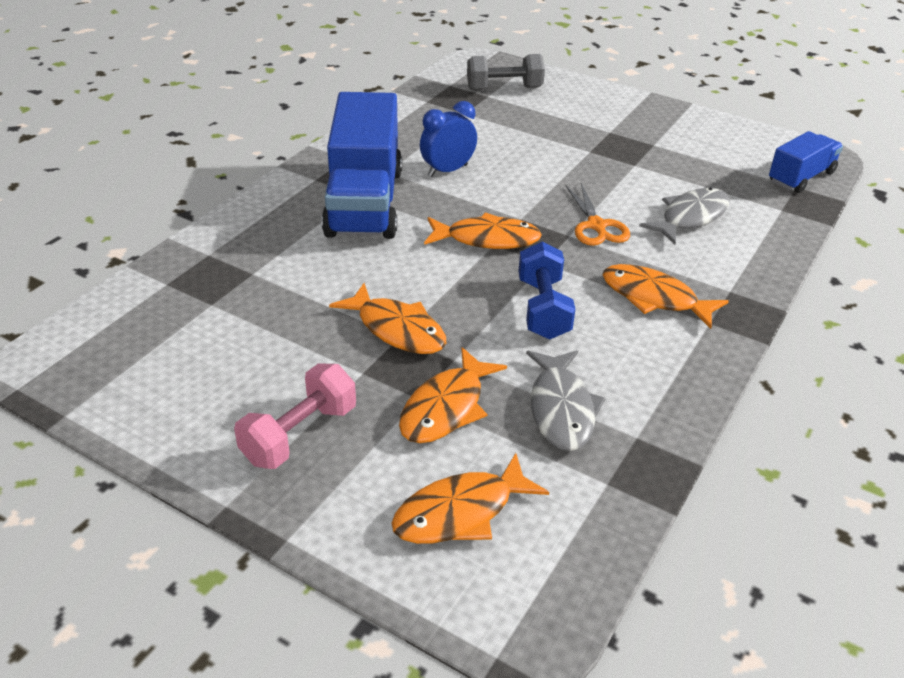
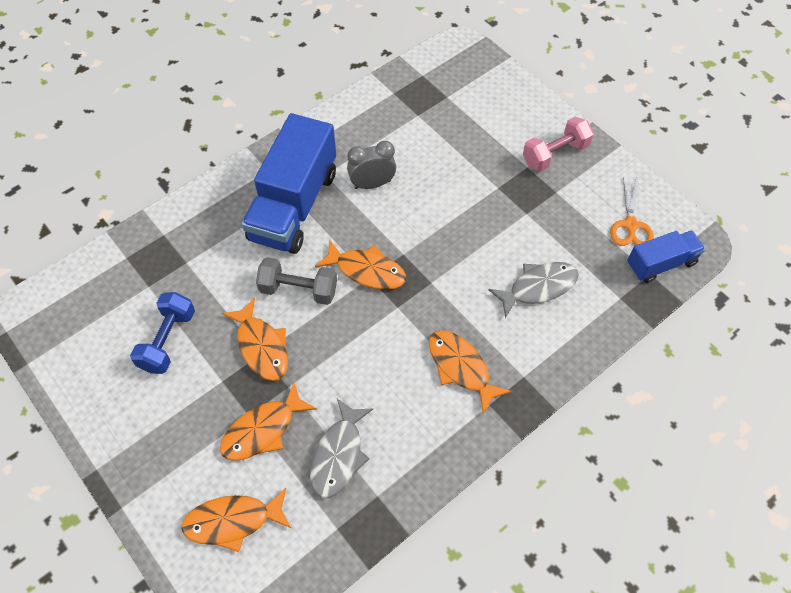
camera: 20 degrees right, 20 degrees up
(299, 434) = (161, 424): pink dumbbell -> pink dumbbell (555, 154)
(447, 170) = (372, 184): blue clock -> grey clock
(504, 88) = (465, 90): grey dumbbell -> grey dumbbell (298, 290)
(543, 309) = (373, 355): blue dumbbell -> blue dumbbell (168, 340)
(596, 225) = (457, 277): orange scissors -> orange scissors (630, 225)

